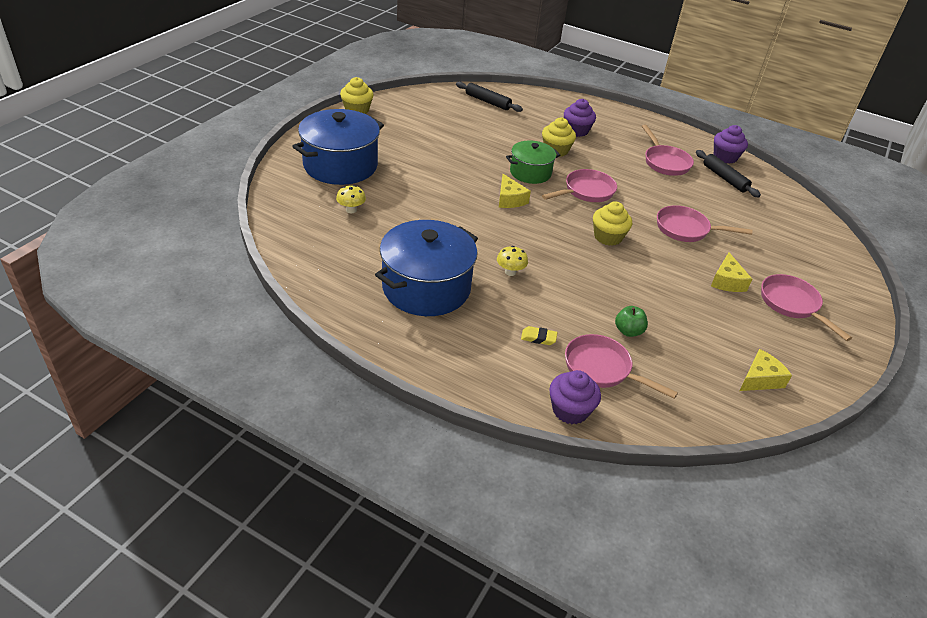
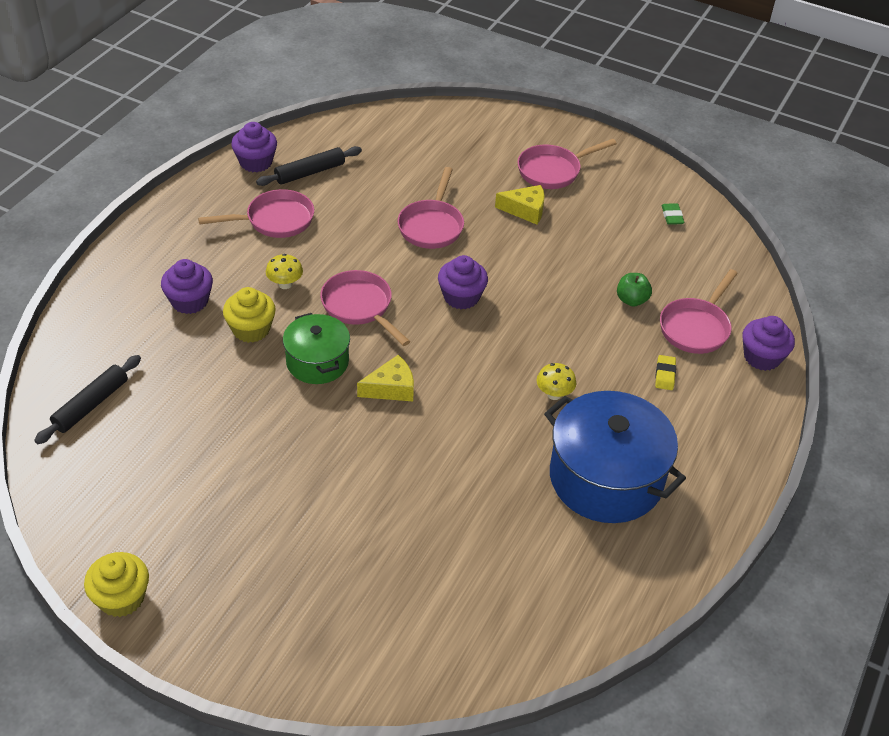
camera: 90 degrees left, 5 degrees up
(340, 165) = (322, 604): blue pot -> none
(351, 210) = (449, 576): yellow mushroom -> yellow mushroom (285, 284)
(608, 237) = (461, 297): yellow cupcake -> purple cupcake
(760, 379) = (672, 216): yellow cheese -> green eraser

